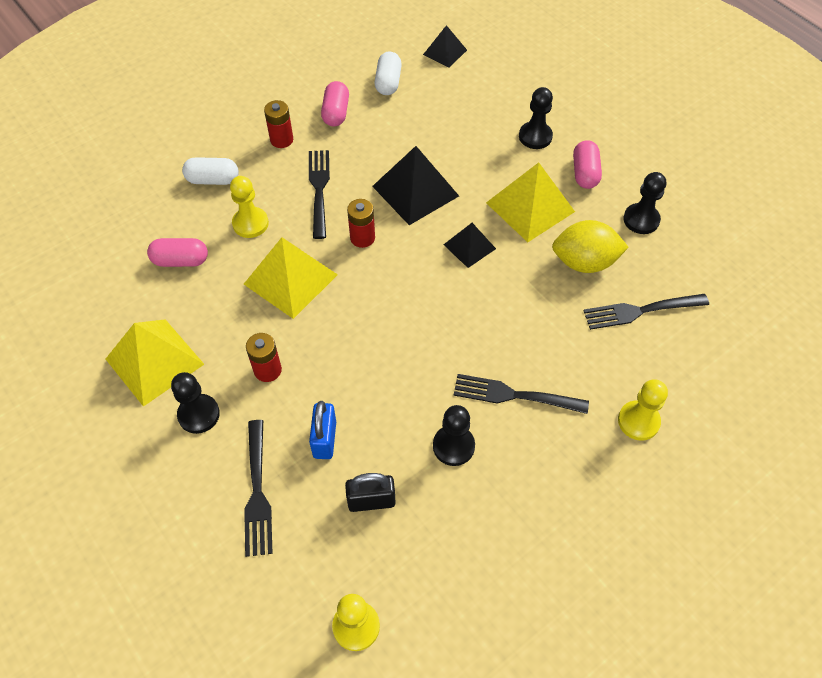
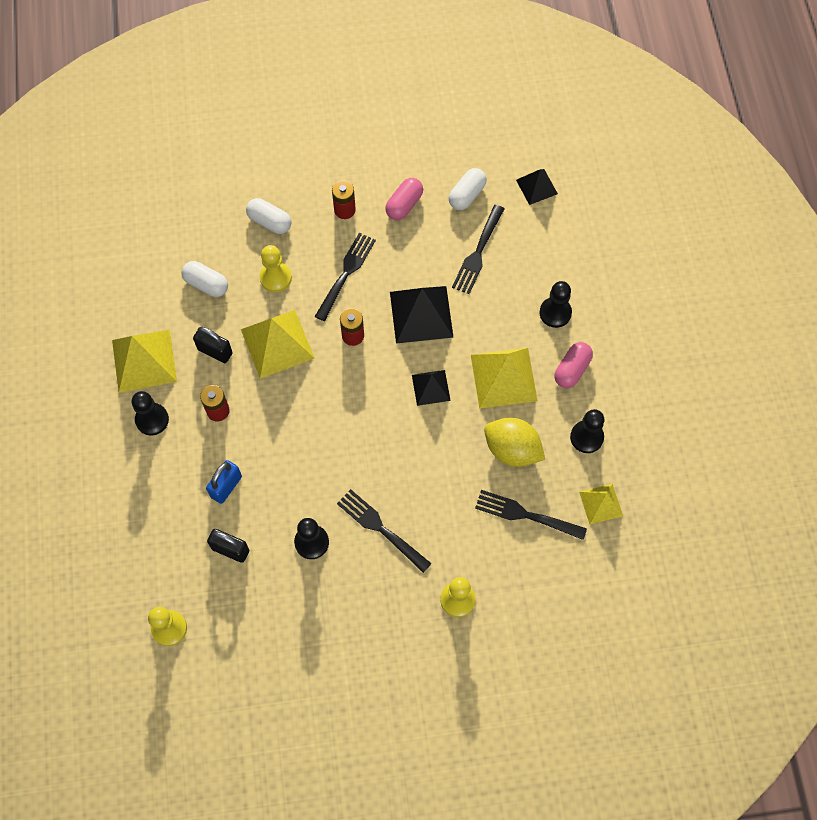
camera: 30 degrees right, 10 degrees up
(180, 260) = (206, 284): pink capsule -> white capsule
(228, 316) = (215, 351): none -> black padlock
(257, 491) = (159, 499): black fork -> black fork (478, 252)
(698, 267) = (601, 504): none -> yellow pyramid

